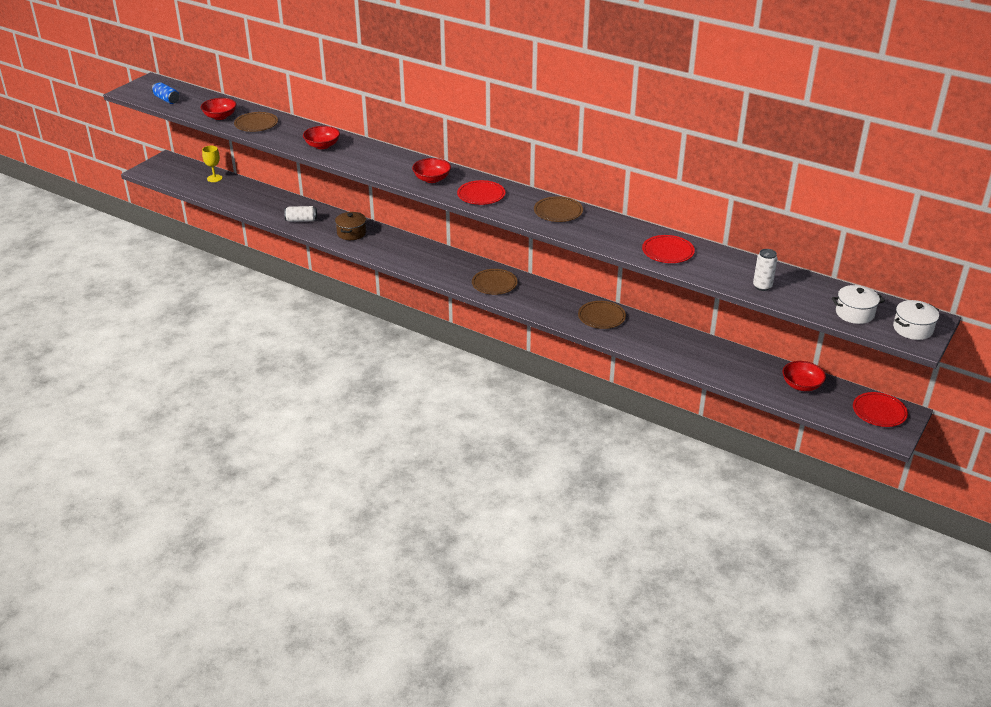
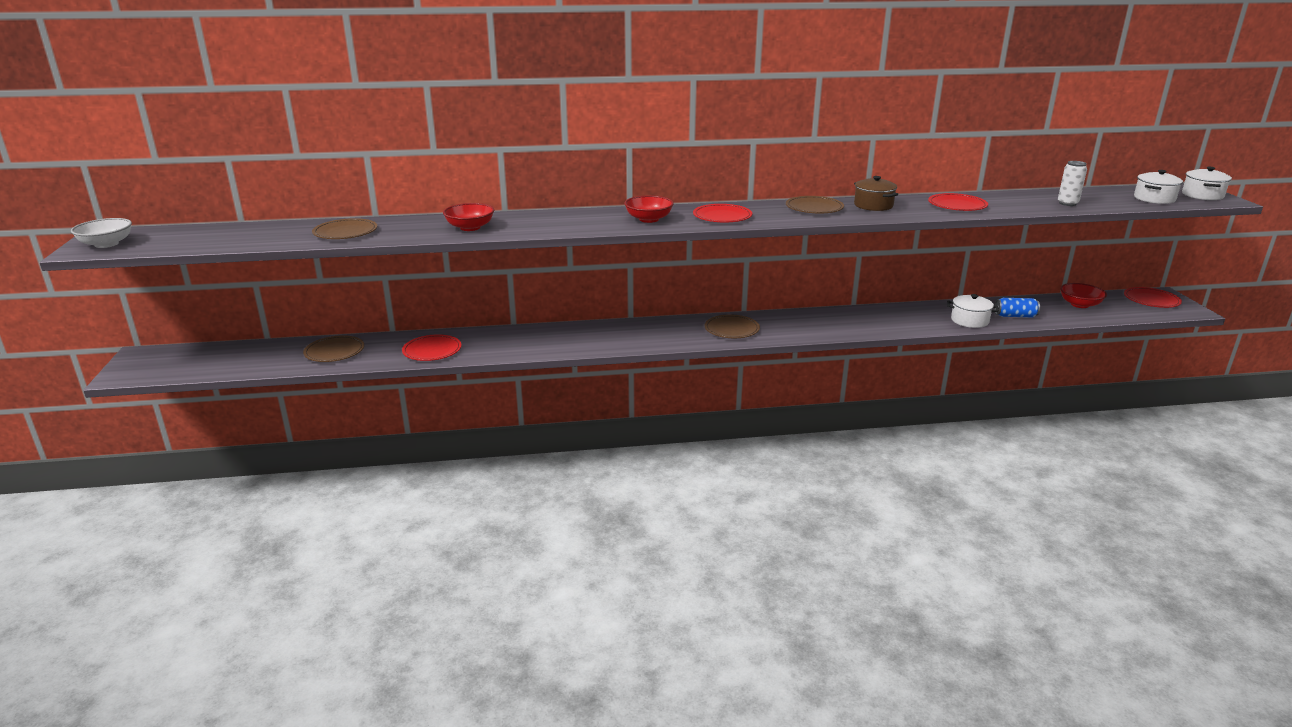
camera: 40 degrees left, 10 degrees down
(143, 90) = (106, 244): none -> white bowl
(167, 99) = (164, 243): blue can -> blue can (1015, 316)
(214, 178) = (246, 351): yellow goblet -> none
(220, 116) = (280, 238): red bowl -> none
(301, 220) = (432, 350): white can -> red plate
(351, 233) = (512, 342): brown pot -> brown pot (873, 205)
(601, 317) = (864, 318): brown plate -> brown plate (334, 352)
(676, 355) = (969, 320): none -> white pot

